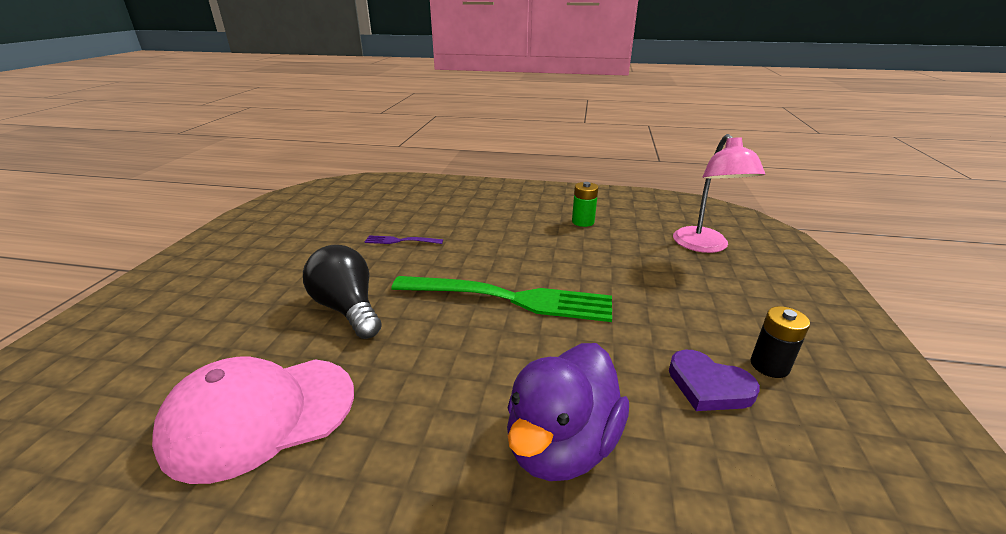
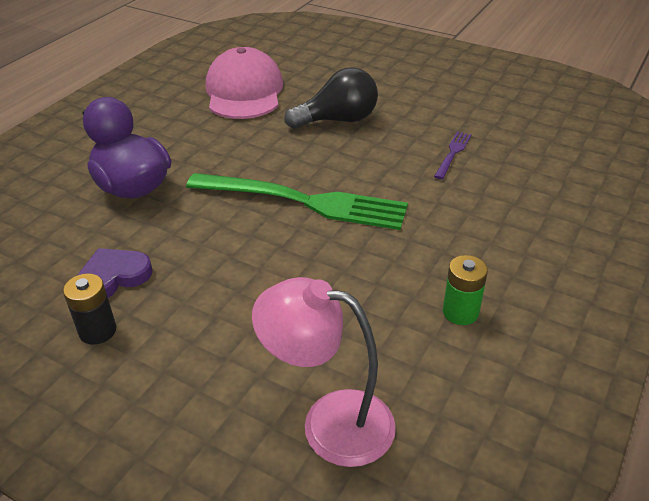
camera: 110 degrees right, 10 degrees up
(509, 298) = (304, 201): green fork -> green fork turned 105 degrees counterclockwise

